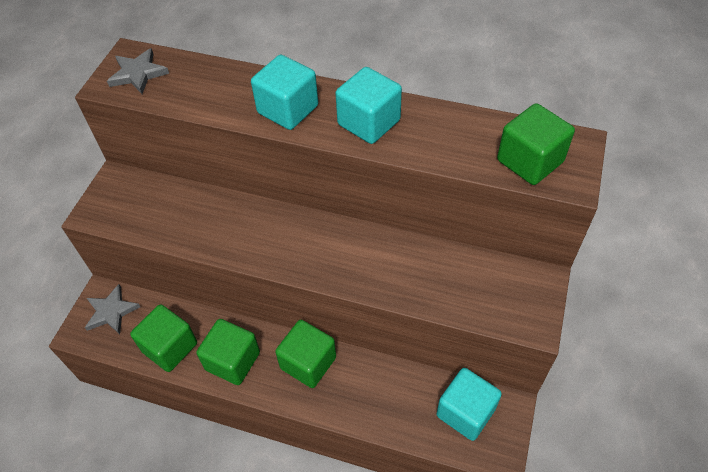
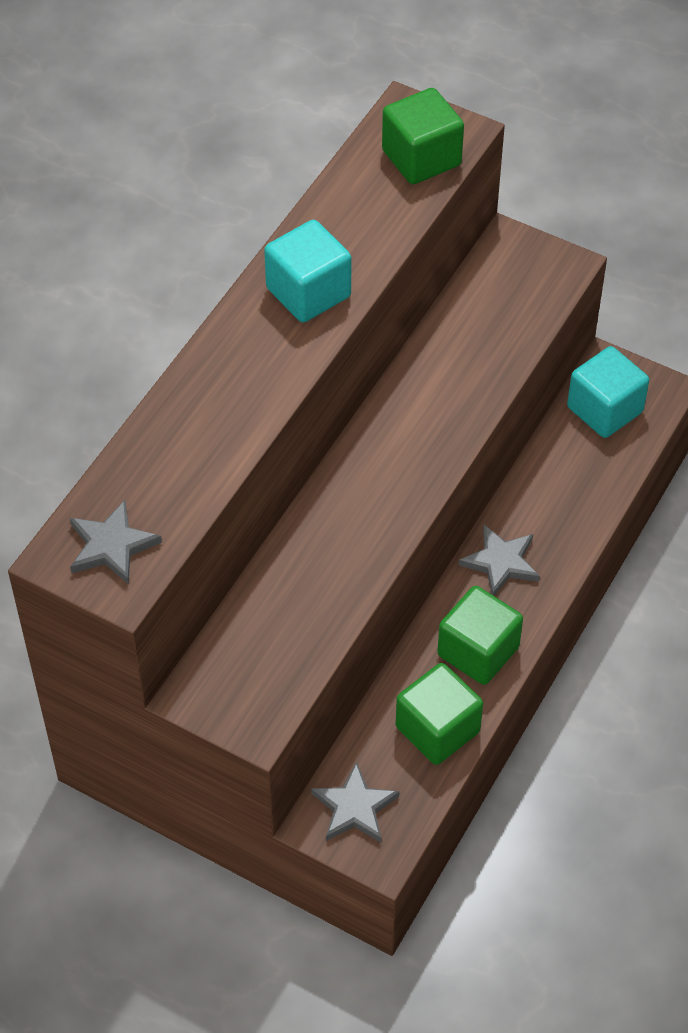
camera: 80 degrees left, 0 degrees up
(288, 109) = (254, 373): turquoise cube -> none
(308, 363) = (501, 562): green cube -> grey star

